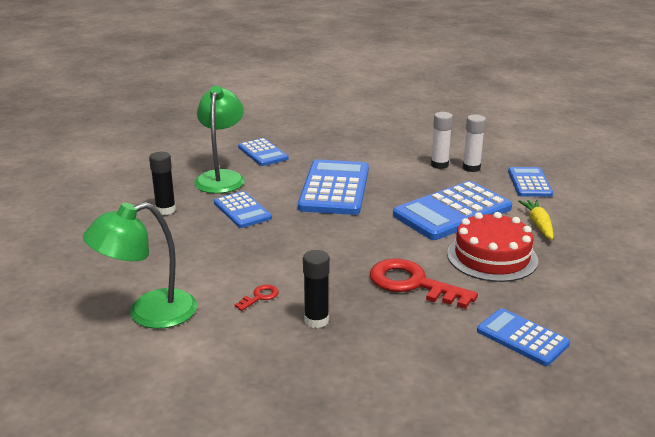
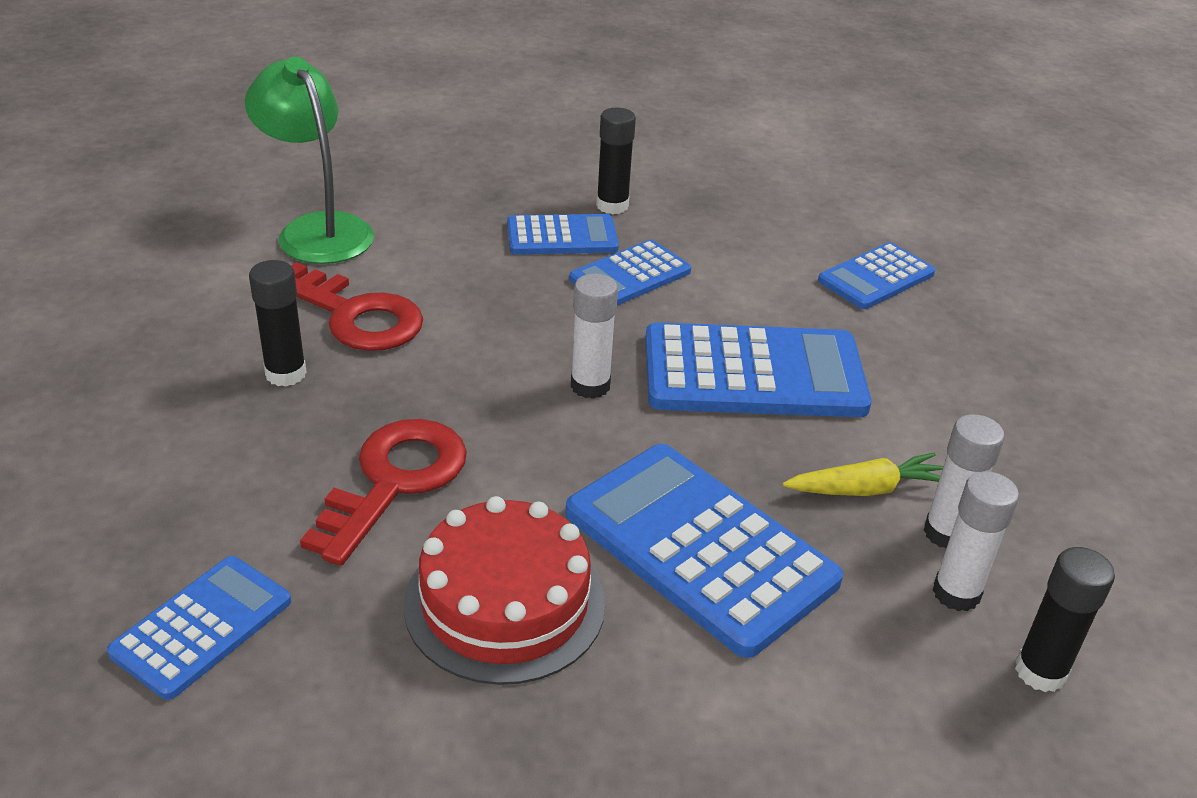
camera: 80 degrees right, 10 degrees up
(221, 177) = (749, 243): green lamp -> none
(260, 297) = (355, 316): red key -> red key, size x2.27
(339, 228) = (590, 386): none -> white glue stick
(506, 161) = (1040, 671): none -> black glue stick
(529, 183) = (917, 712): blue calculator -> blue calculator (562, 236)
(538, 225) = (673, 705): yellow carrot -> yellow carrot (865, 489)

